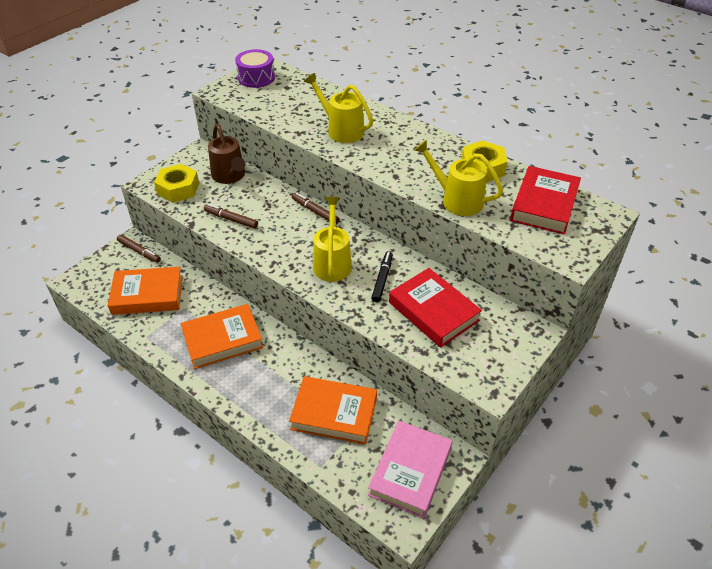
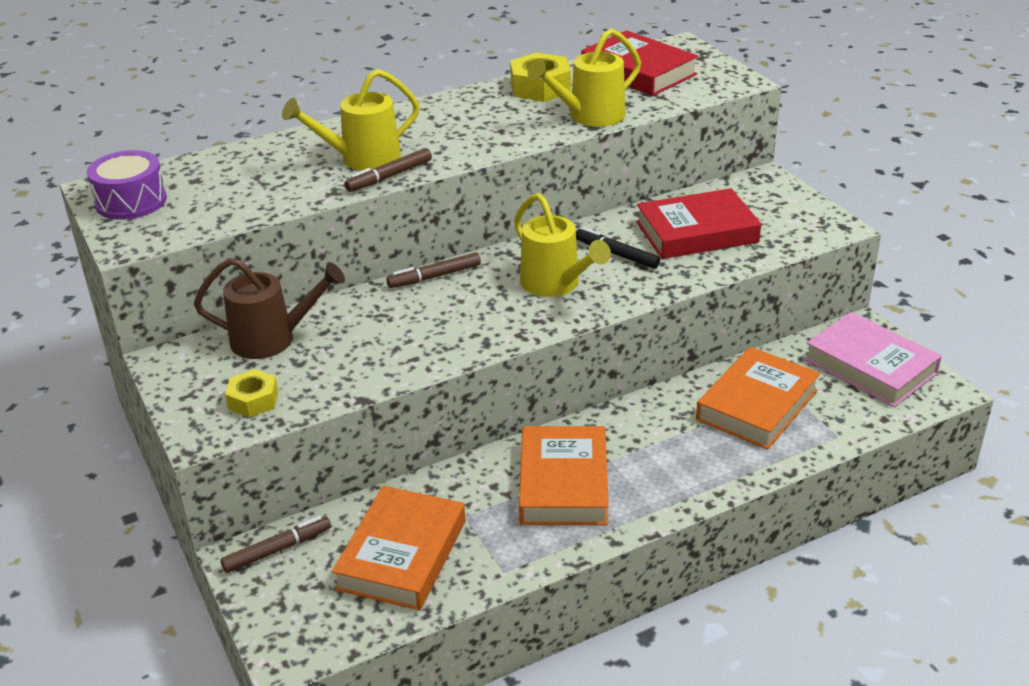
camera: 65 degrees left, 10 degrees down
(178, 189) = (253, 400): yellow nut -> yellow nut, size x0.64
(231, 219) = (386, 357): brown marker -> brown marker (389, 176)
(332, 262) = (556, 285): yellow watering can -> yellow watering can turned 150 degrees counterclockwise

